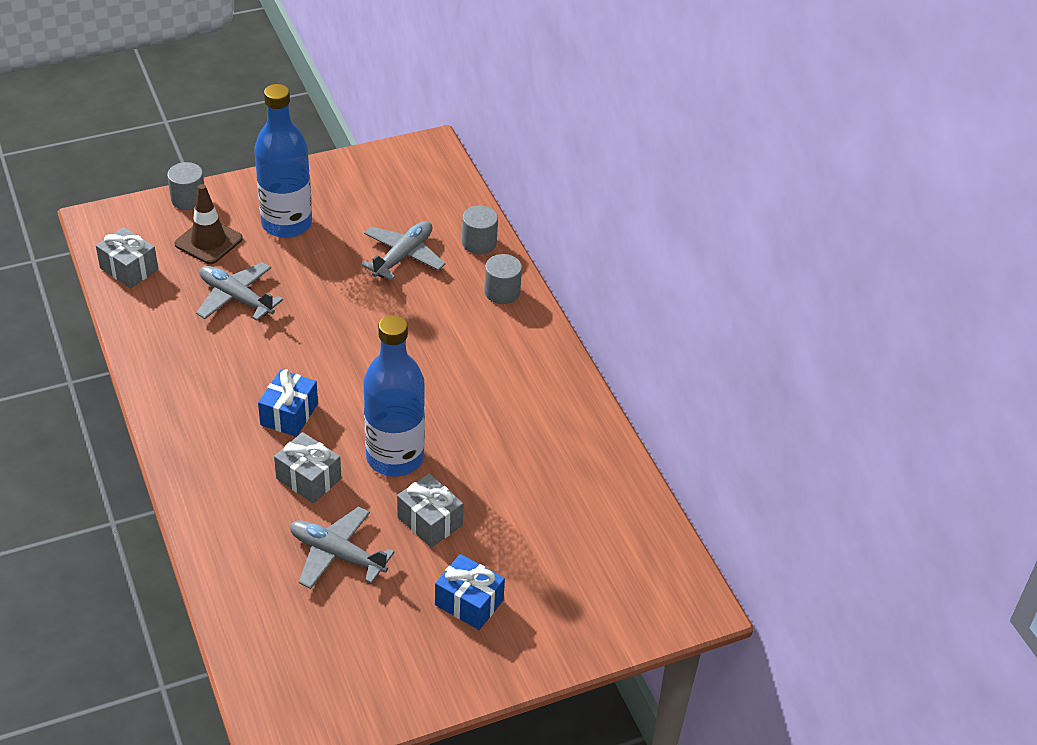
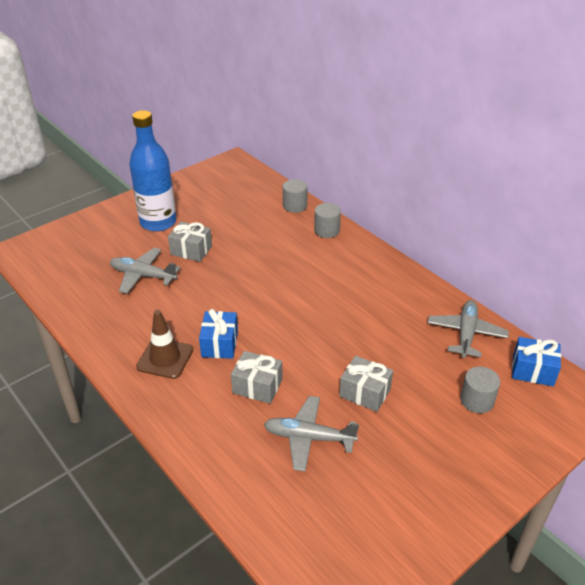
camera: 15 degrees left, 5 degrees down
(129, 269) = (54, 275): grey gift -> grey gift (191, 250)
(188, 199) = (80, 222): grey cylinder -> grey cylinder (477, 400)
(208, 241) = (106, 245): brown traffic cone -> brown traffic cone (165, 358)
(395, 457) = (314, 354): blue bottle -> none
(403, 256) = (249, 224): grey plane -> grey plane (466, 333)
(469, 602) = (429, 446): blue gift -> blue gift (533, 370)

